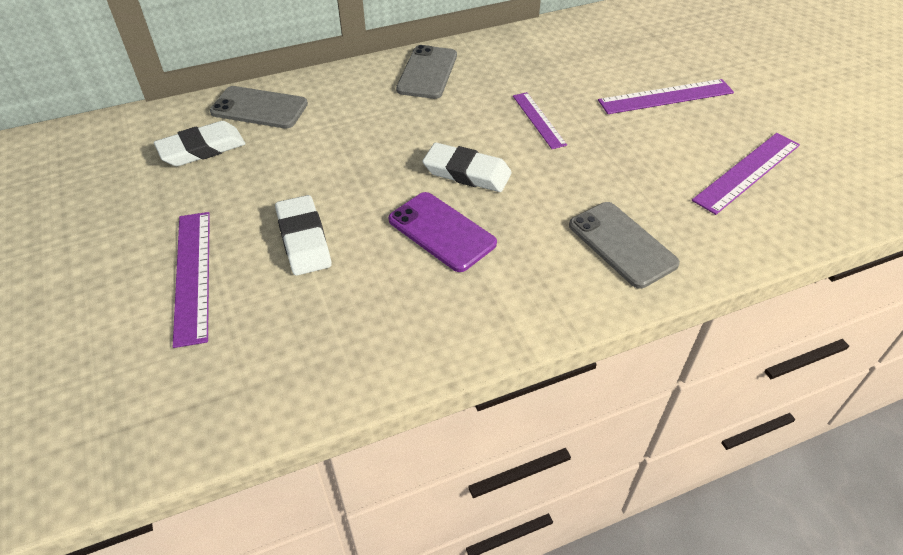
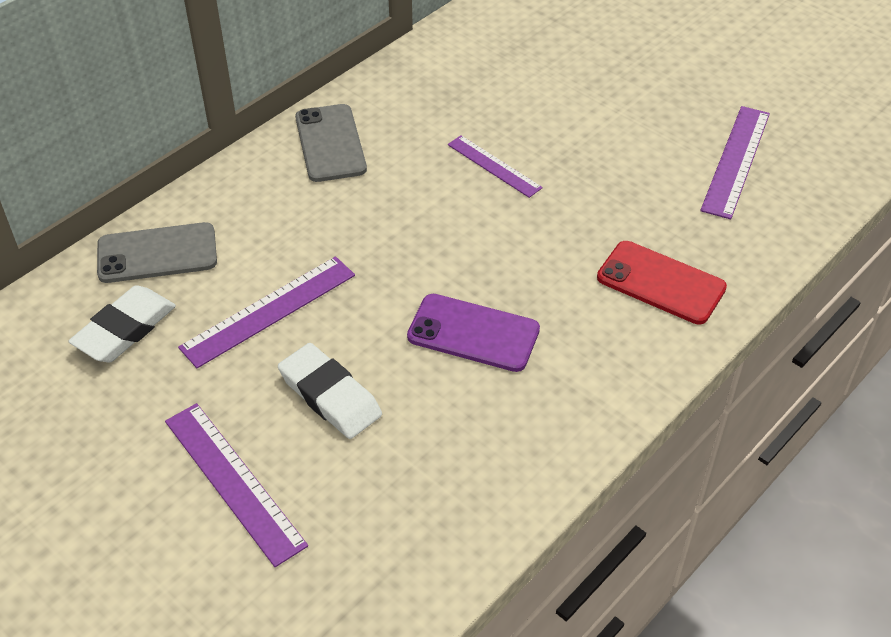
camera: 25 degrees left, 0 degrees up
(467, 172) = (456, 255): white eraser -> none
(622, 244) = (661, 283): grey phone -> red phone
(666, 97) = (611, 95): purple ruler -> purple ruler (269, 311)

